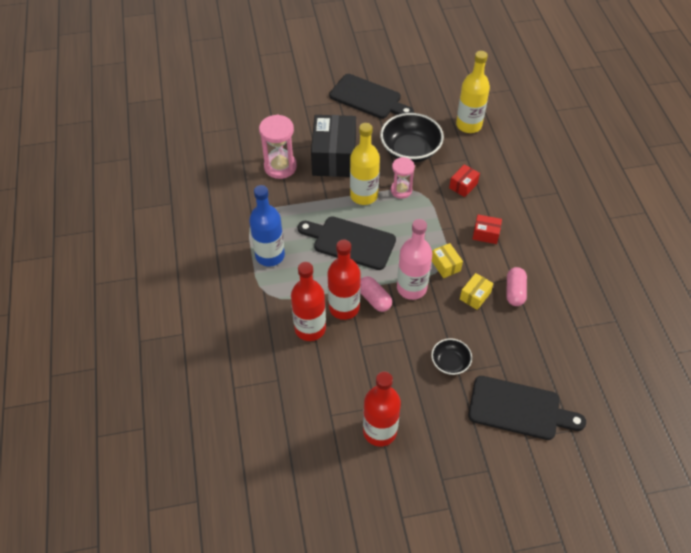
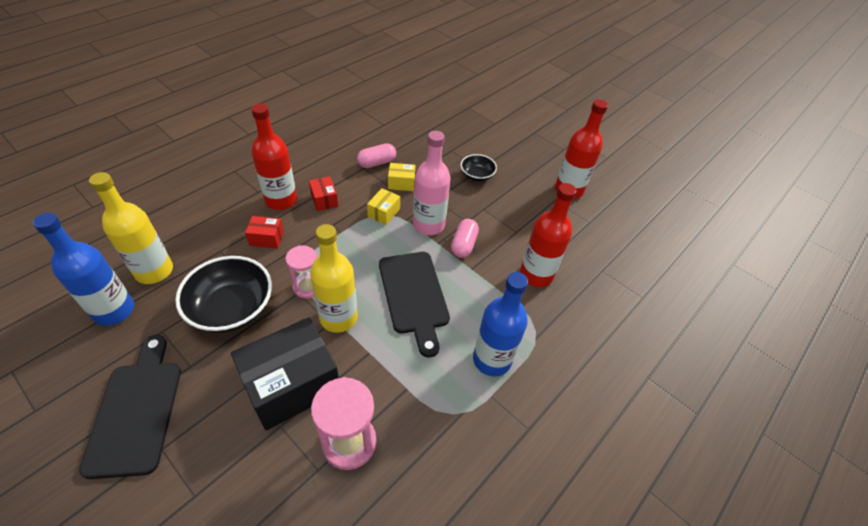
camera: 130 degrees left, 5 degrees down
(344, 307) = (492, 261): red bottle -> red bottle (281, 200)
(446, 103) = (114, 311): none -> blue bottle
(519, 409) = (477, 132): black cutting board -> none

